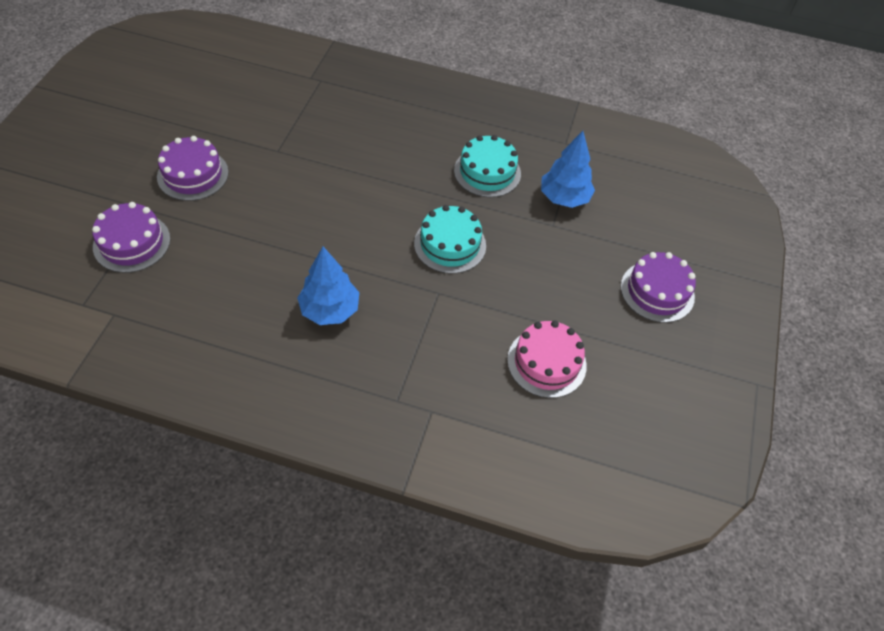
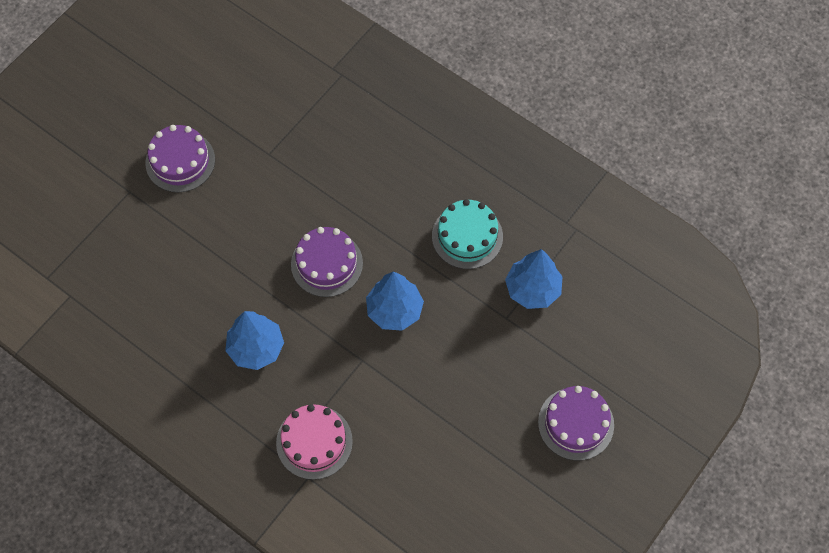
camera: 25 degrees right, 10 degrees up
(132, 243) = (104, 224): purple cake -> purple cake (327, 263)
(450, 244) = (394, 310): turquoise cake -> blue tree
(546, 362) = (432, 463): pink cake -> pink cake (314, 442)

